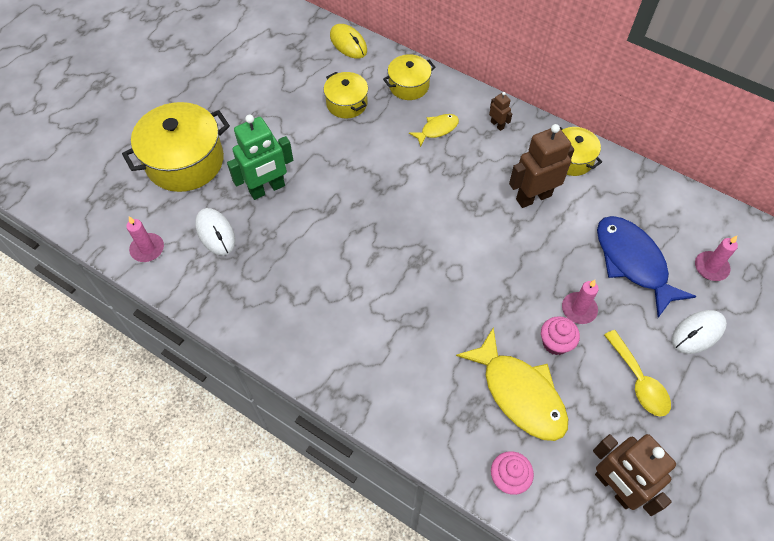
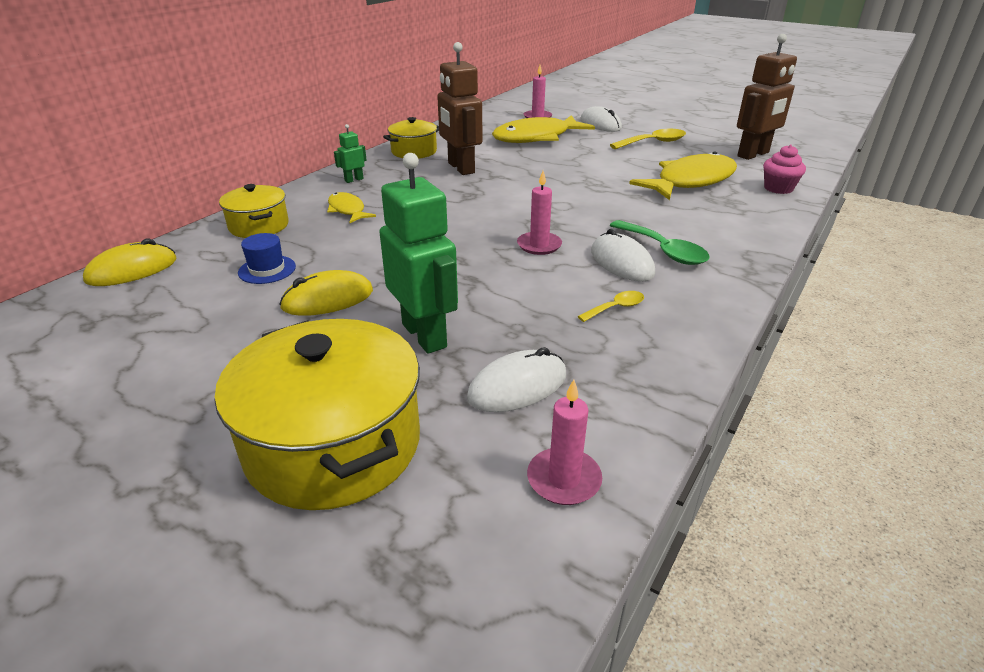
camera: 90 degrees left, 25 degrees down
(288, 291) = (616, 308): none -> yellow spoon
(309, 139) = (328, 299): none -> yellow mouse
(346, 103) = (267, 270): yellow pot -> blue hat
(350, 303) = (621, 262): none -> white mouse
(369, 336) = (663, 250): none -> green spoon
(497, 125) = (354, 180): brown robot -> green robot
(555, 343) = (630, 167): pink cupcake -> none
(579, 309) = (591, 157): pink candle -> pink candle (539, 245)
(632, 262) = (536, 138): blue fish -> yellow fish

